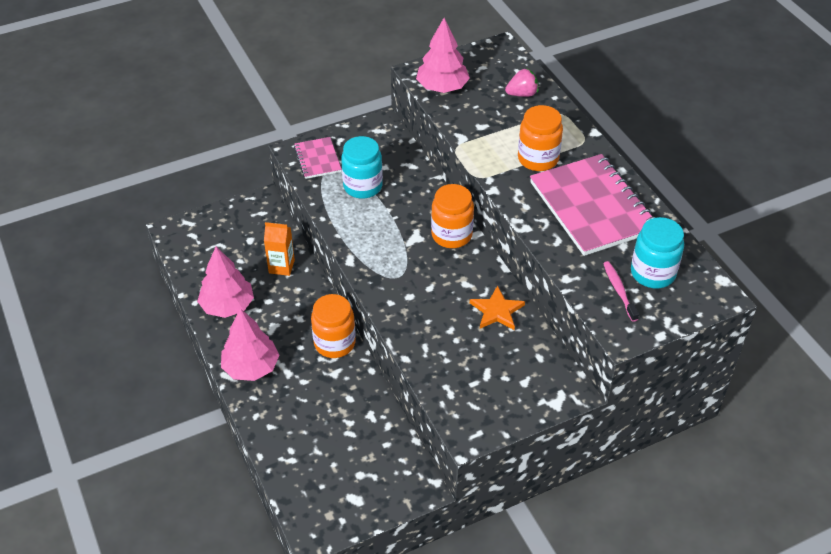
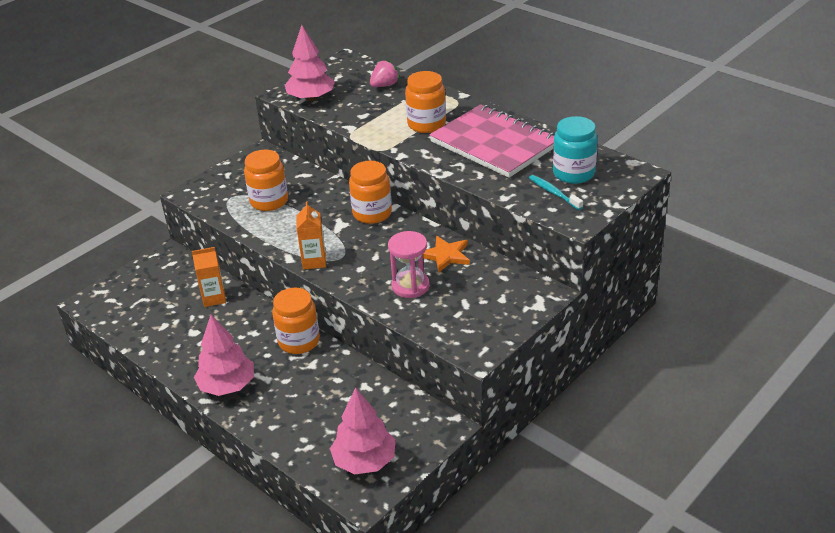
camera: 20 degrees left, 10 degrees down
(227, 306) = (177, 345): pink tree -> pink tree (365, 461)
(317, 159) = (214, 193): pink notebook -> none
(363, 186) = (269, 201): turquoise jar -> orange jar
(371, 272) = (314, 261): none -> orange carton
(445, 334) = (410, 286): none -> pink hourglass
(619, 290) = (554, 193): pink toothbrush -> turquoise toothbrush

